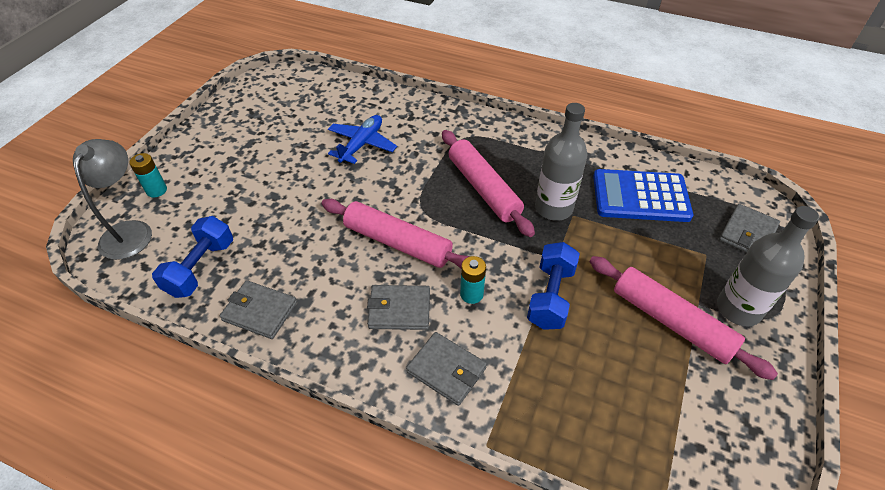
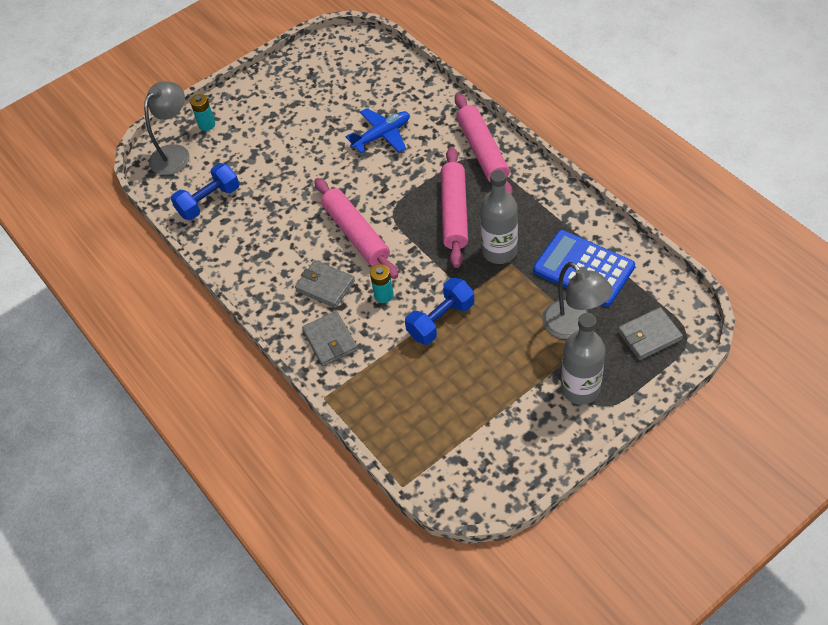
camera: 35 degrees right, 5 degrees up
(260, 311) = (232, 249): grey wallet -> none
(671, 322) = (517, 376): pink rolling pin -> pink rolling pin (482, 151)
(678, 251) = (573, 326): none -> grey lamp

